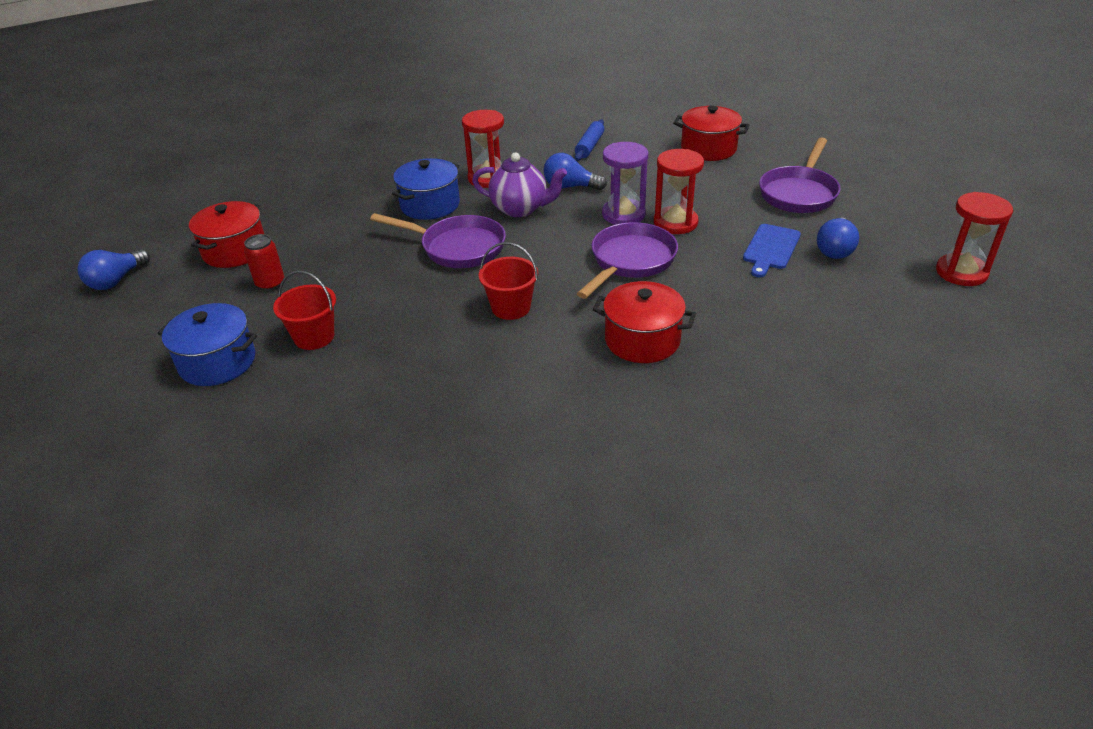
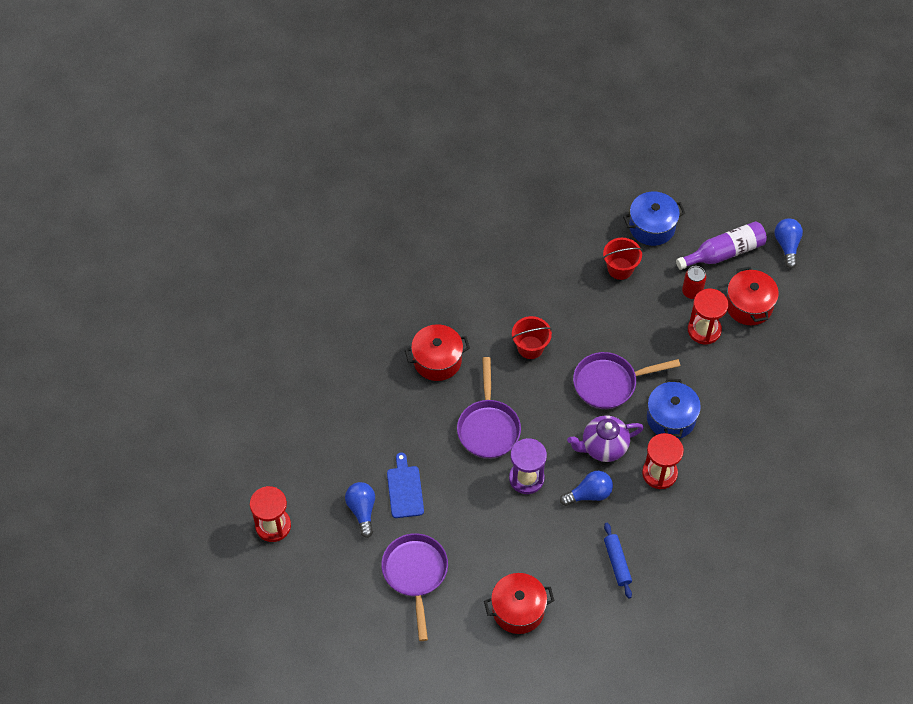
camera: 145 degrees right, 20 degrees up
(184, 302) = (724, 252): none -> purple bottle
(675, 223) = (484, 487): red hourglass -> red hourglass (704, 330)

